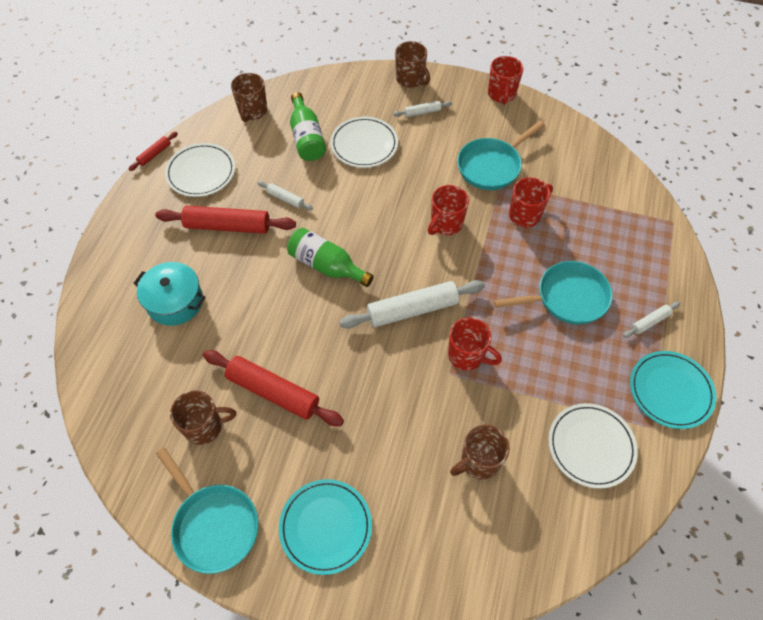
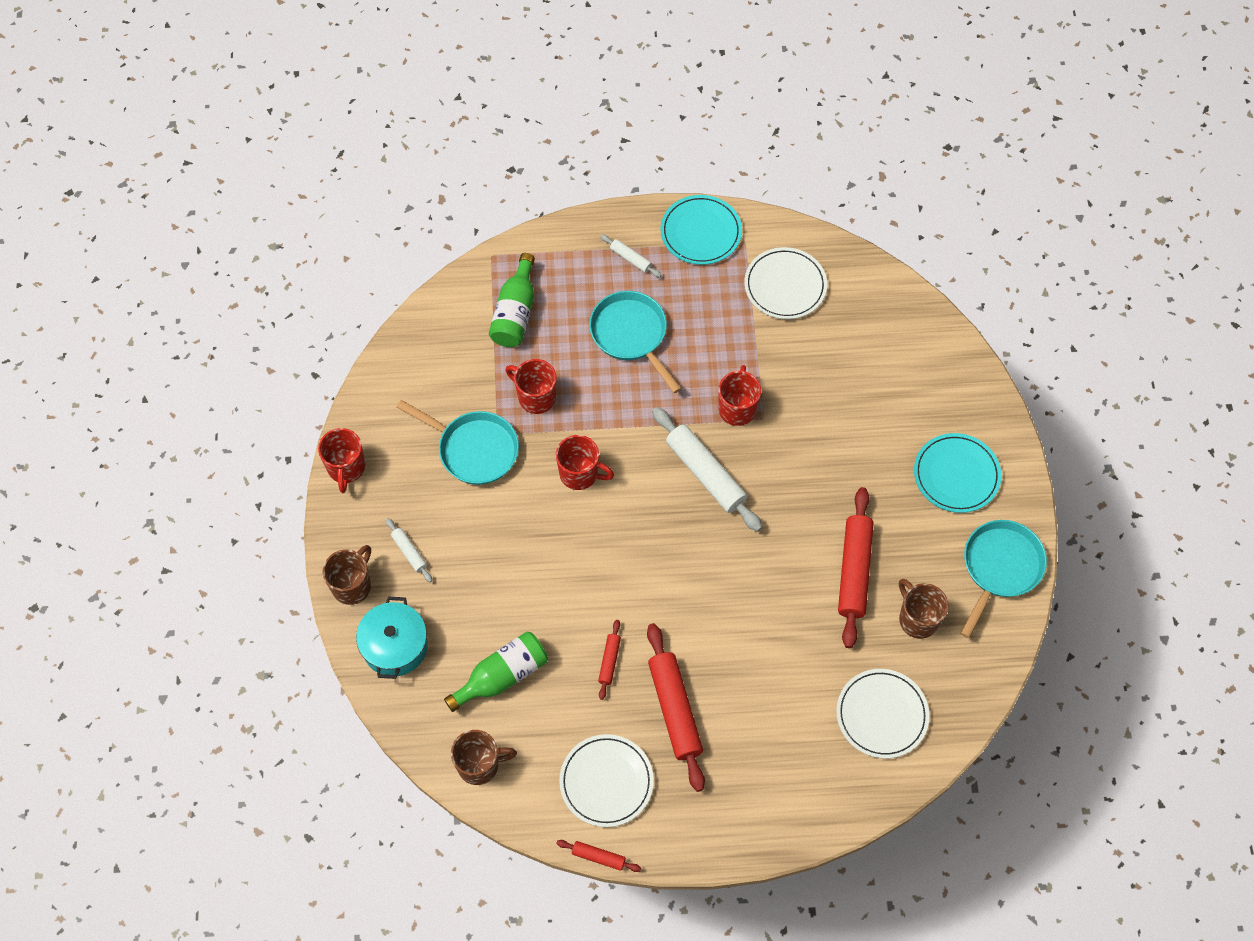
camera: 110 degrees left, 5 degrees up
(175, 302) = (797, 718): turquoise pot -> turquoise pot (395, 646)
(285, 198) = (609, 661): white rolling pin -> red rolling pin
(326, 265) = (685, 578): green bottle -> green bottle (515, 312)
(364, 144) = (490, 603): white plate -> white plate (882, 715)
(479, 461) = (840, 370): brown mug -> none
(501, 95) = (346, 468): red mug -> red mug turned 105 degrees clockwise

